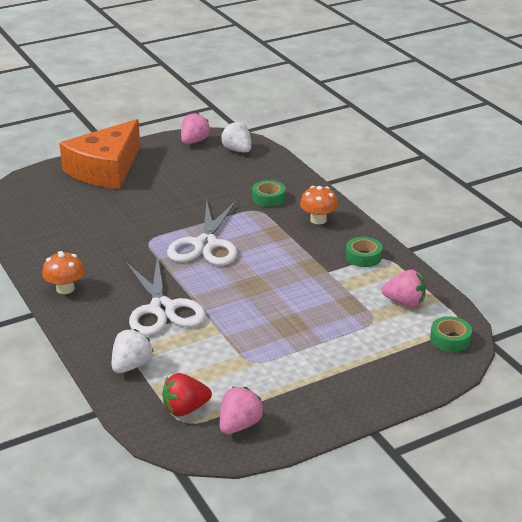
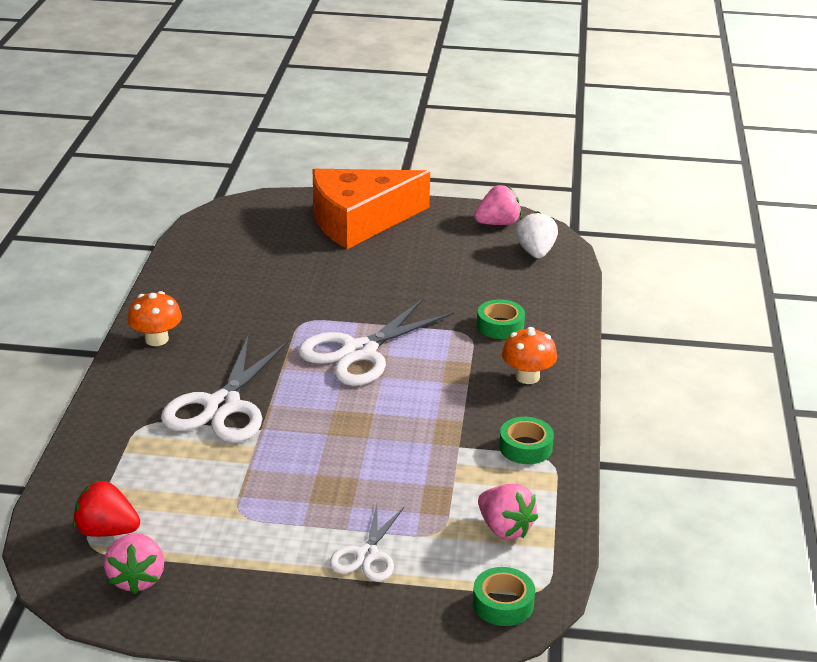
camera: 35 degrees right, 0 degrees up
(131, 365) = (115, 455): white strawberry -> none
(239, 425) = (137, 579): pink strawberry -> pink strawberry turned 105 degrees clockwise
(351, 349) = (367, 555): none -> white scissors

